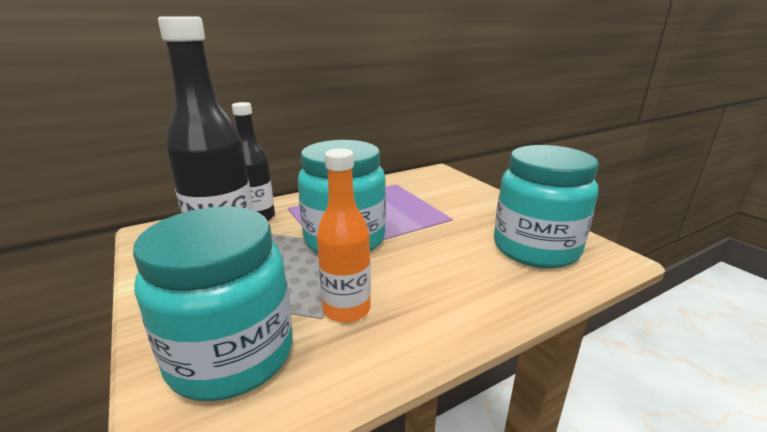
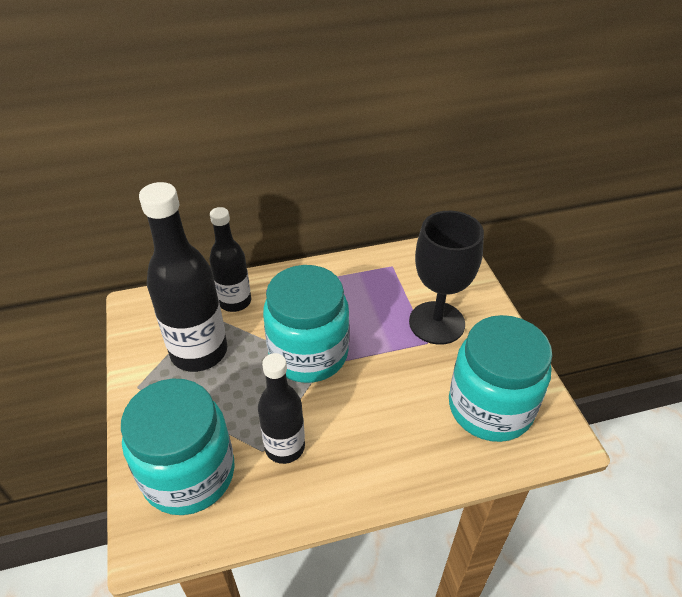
camera: 15 degrees right, 20 degrees up
(346, 309) = (285, 447): orange bottle -> black bottle
(452, 207) = (436, 323): none -> black goblet

